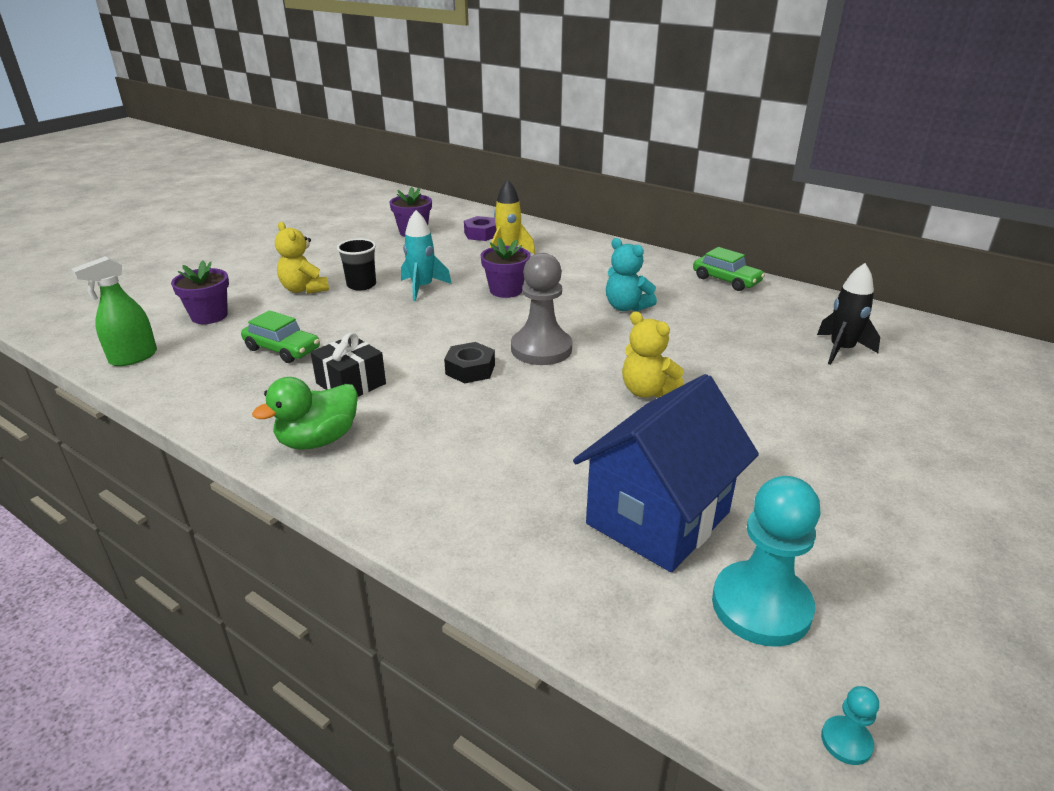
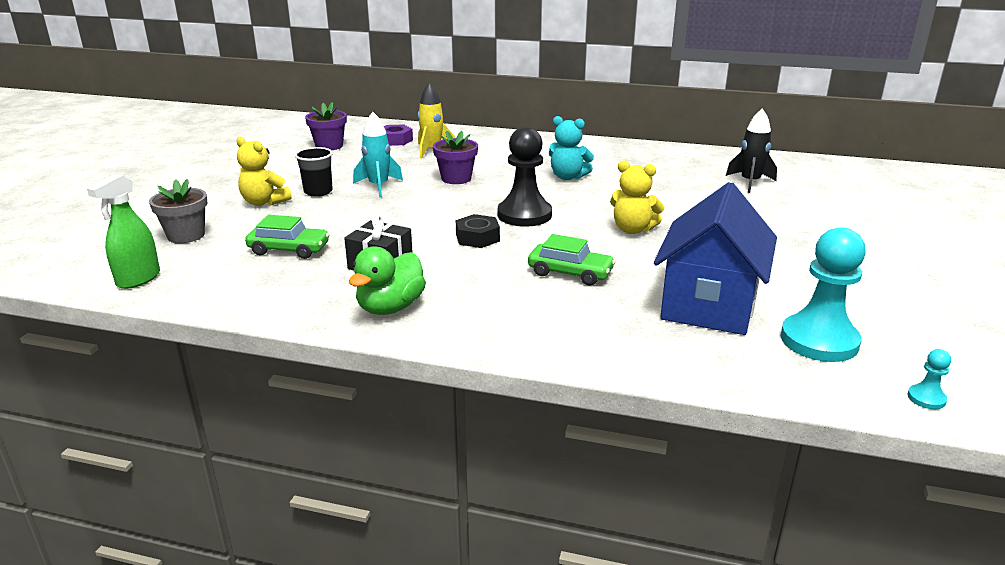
camera: 20 degrees left, 5 degrees down
(209, 316) = (186, 235): purple flower pot -> grey flower pot
(541, 349) = (524, 215): grey pawn -> black pawn
(726, 280) = (630, 149): green car -> green car (570, 273)

